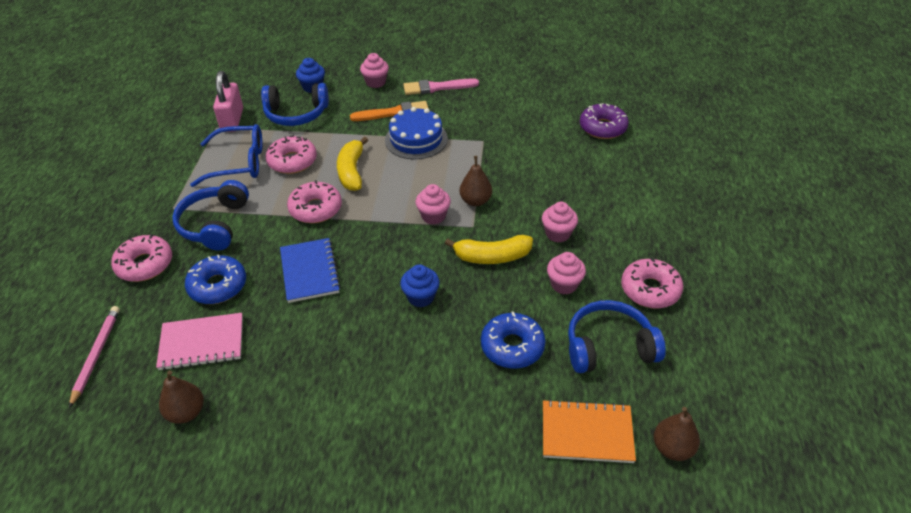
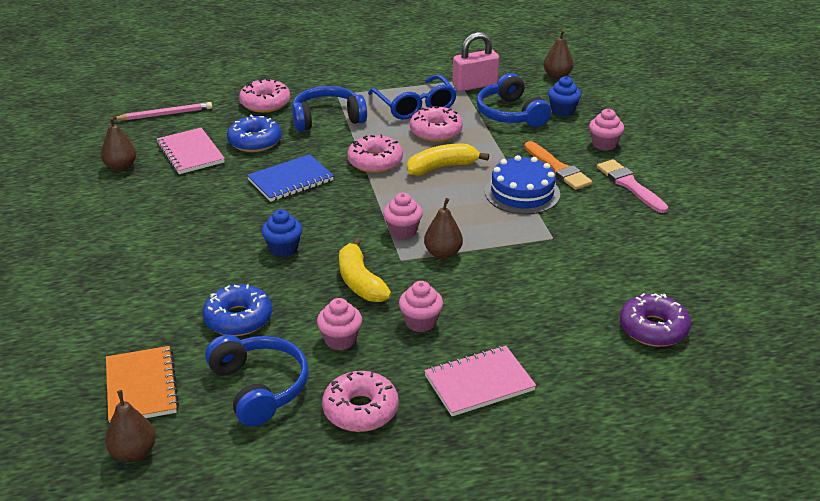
camera: 70 degrees right, 10 degrees down
(256, 74) = (557, 76): none -> brown pear
(635, 220) = (479, 383): none -> pink notebook

